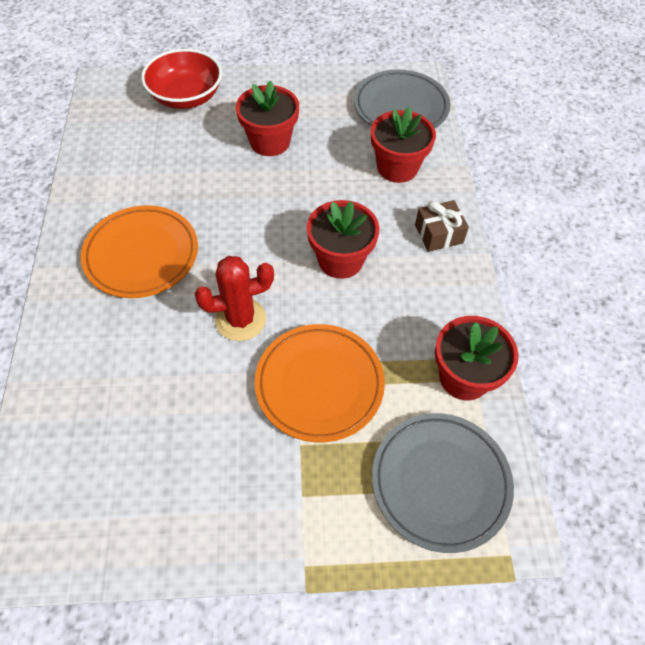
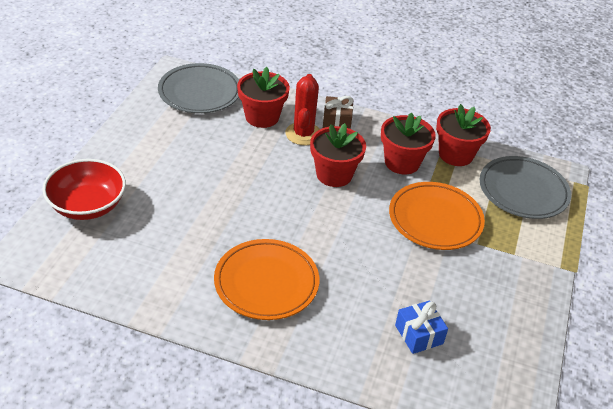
camera: 70 degrees left, 15 degrees down
(117, 415) = (419, 334): none -> blue gift
(240, 319) = (362, 242): red cactus -> red cactus (303, 134)
(270, 142) = (186, 172): red flower pot -> red flower pot (402, 162)

